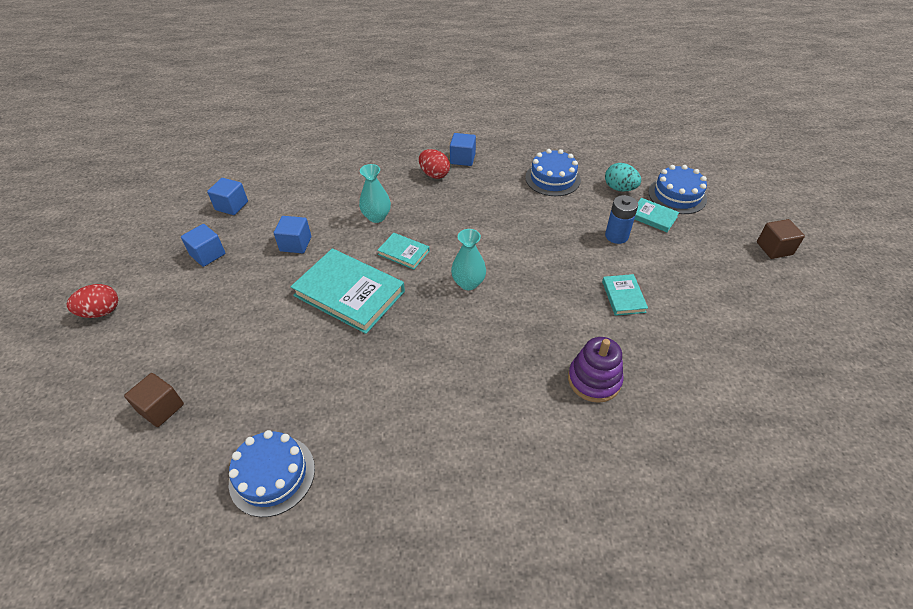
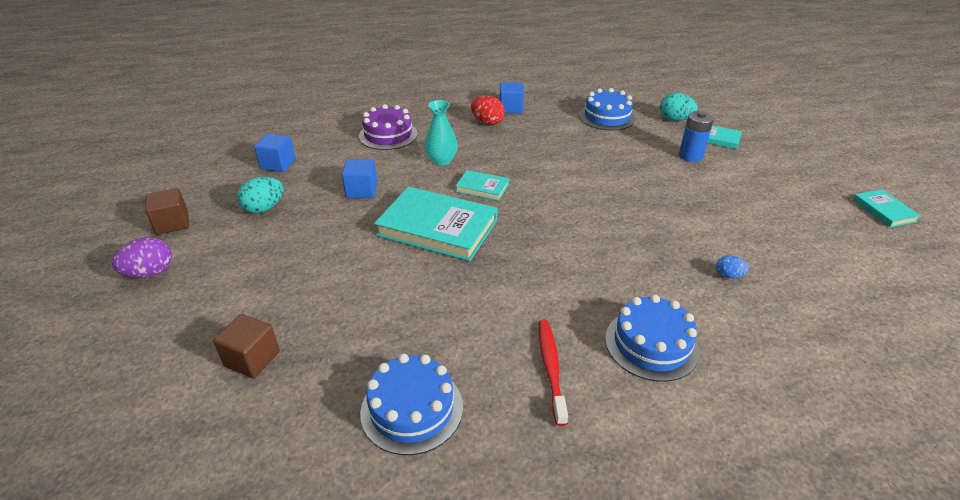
camera: 10 degrees left, 10 degrees down
(101, 312) = (150, 273): red egg -> purple egg
(208, 254) = (264, 208): blue cube -> turquoise egg
(337, 181) = (388, 135): none -> purple cake
(397, 454) = (551, 368): none -> red toothbrush
(468, 283) = (561, 207): turquoise vase -> none
(594, 380) = (728, 275): purple stacking toy -> blue egg
(623, 296) = (722, 203): turquoise book -> turquoise book (883, 211)
(677, 195) = (731, 121): blue cake -> blue cake (651, 344)
(774, 248) = (841, 153): brown cube -> brown cube (172, 223)

